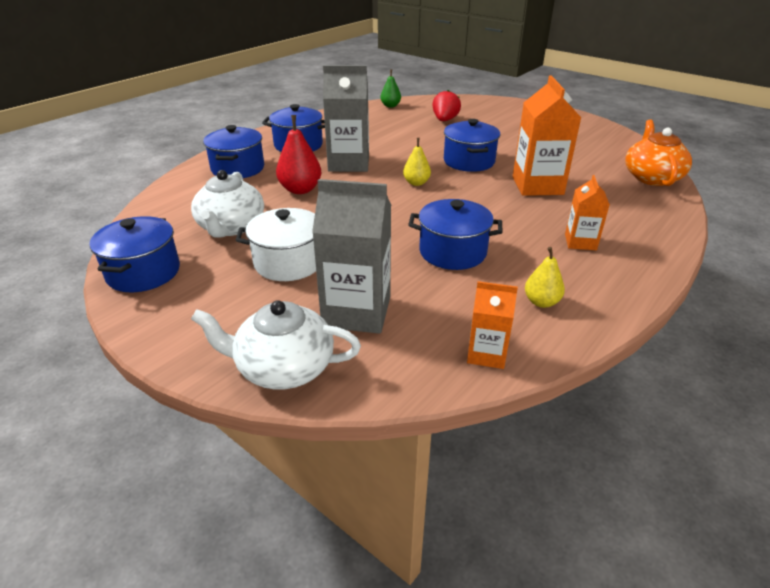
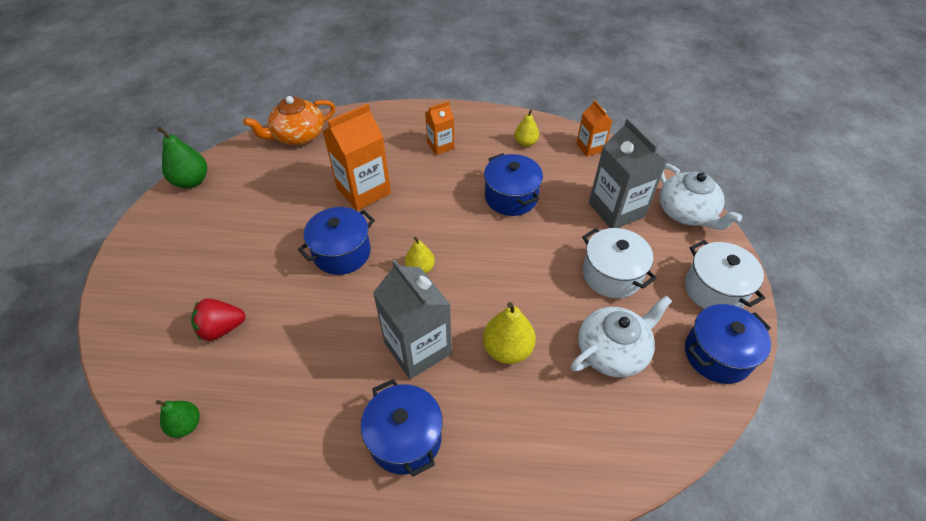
camera: 125 degrees left, 15 degrees up
(182, 314) = (714, 289): none -> white pot
(238, 168) = (515, 451): blue pot -> none
(300, 189) = (507, 349): red pear -> yellow pear
(609, 132) = (191, 181): none -> green pear

